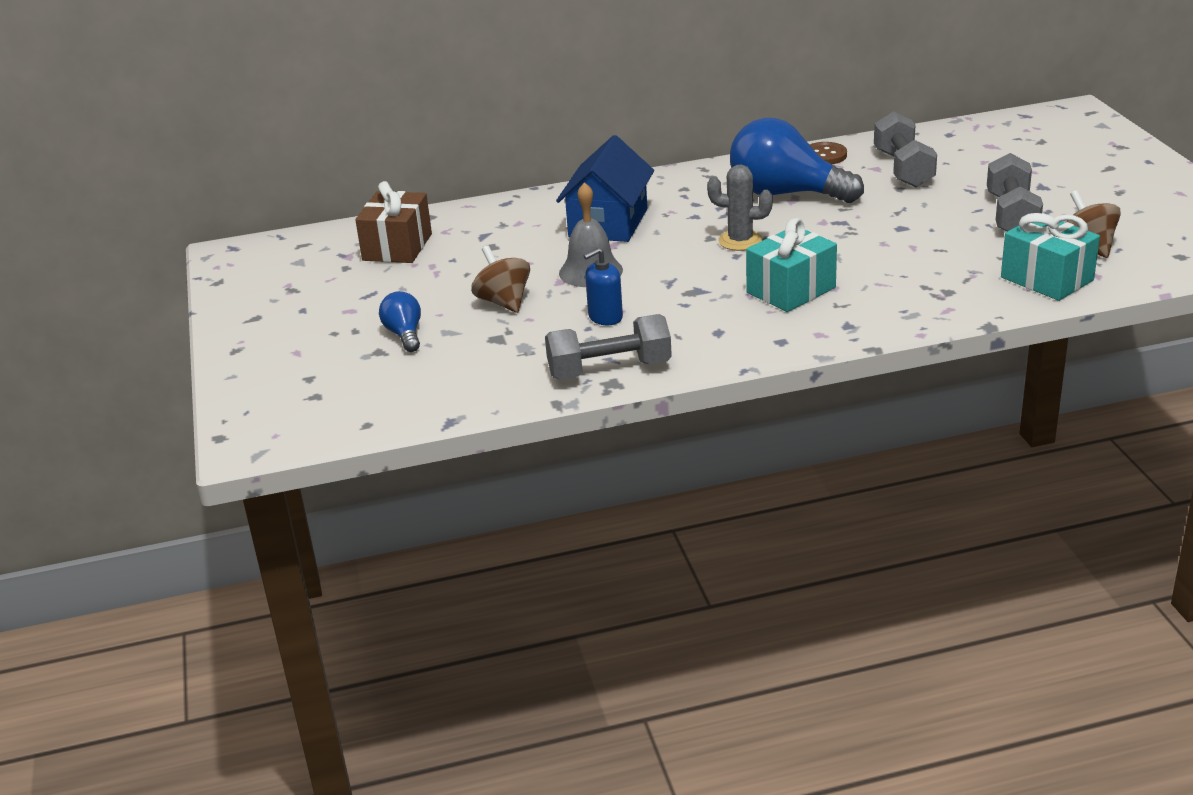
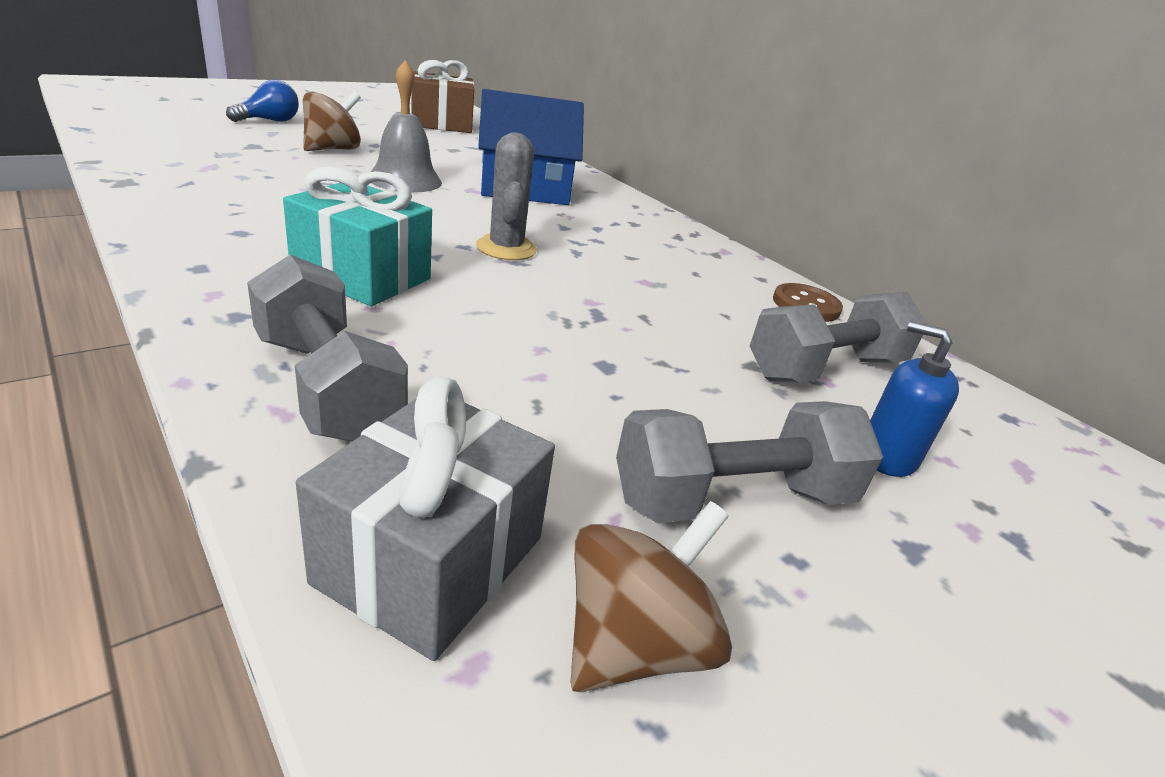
camera: 60 degrees right, 0 degrees up
(605, 317) = (292, 182): blue soap dispenser -> blue soap dispenser (887, 457)
(609, 369) = (160, 181): grey dumbbell -> grey dumbbell (327, 386)
(785, 194) = (662, 277): blue light bulb -> none
(1046, 279) = (431, 559): turquoise gift -> grey gift

